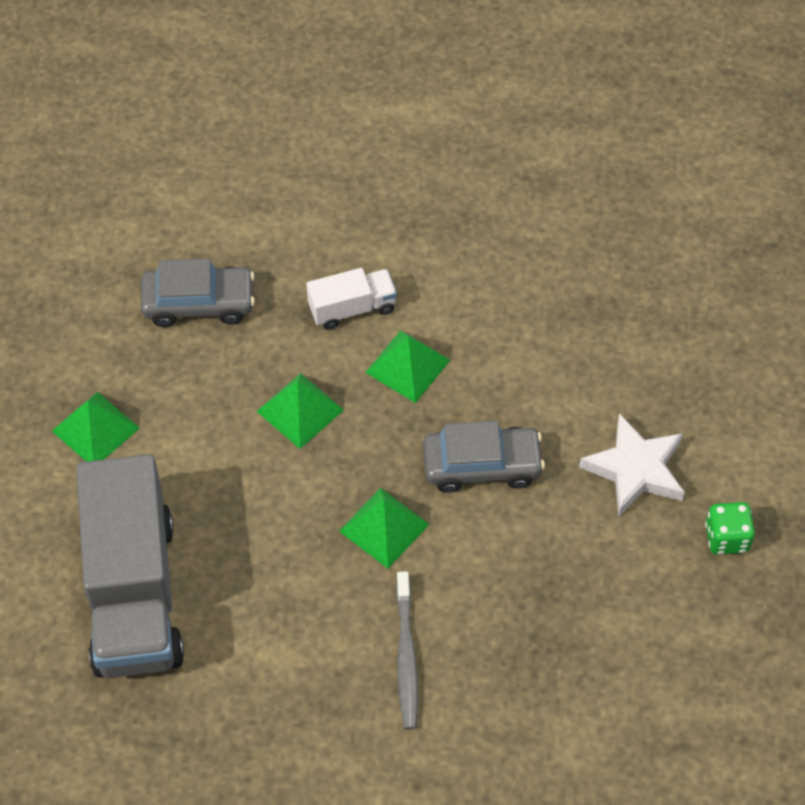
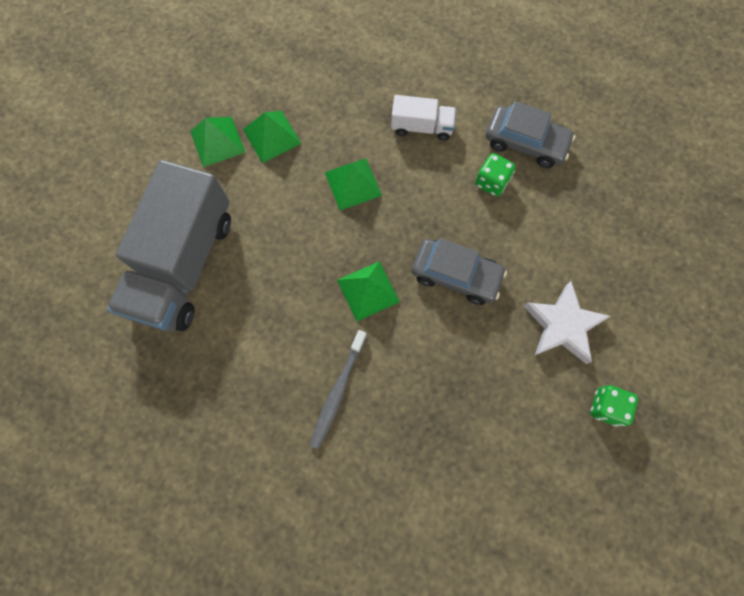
camera: 25 degrees right, 15 degrees up
(199, 303) = (324, 83): grey car -> grey car (525, 143)
(407, 366) = (439, 182): green pyramid -> green pyramid (272, 136)
(471, 340) = (491, 182): none -> green dice

